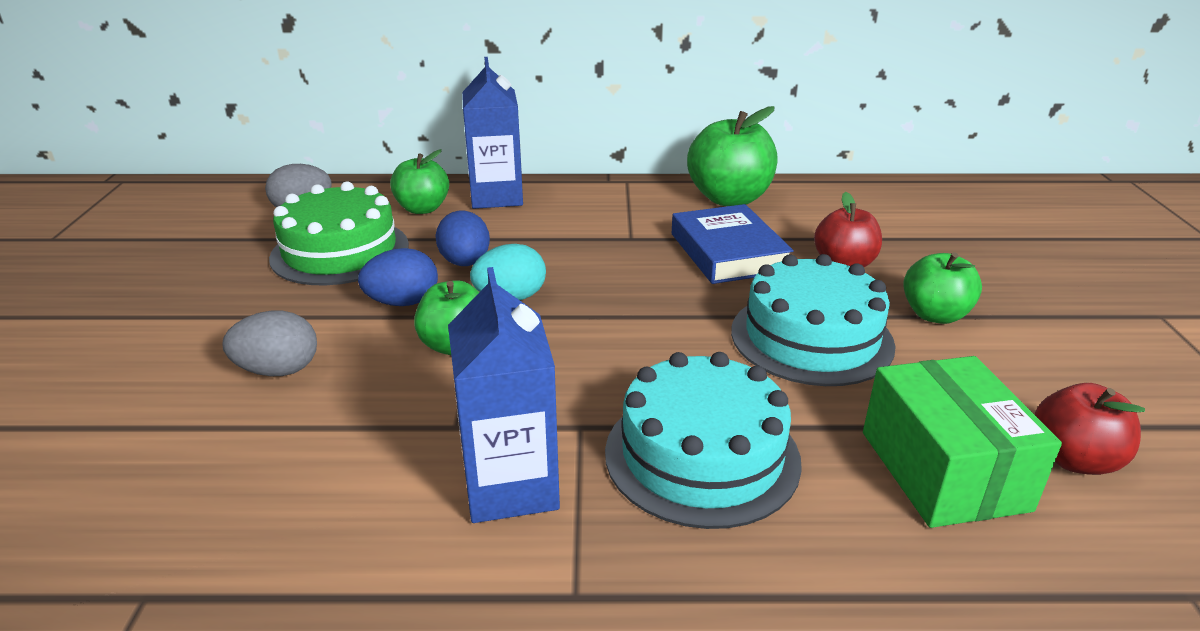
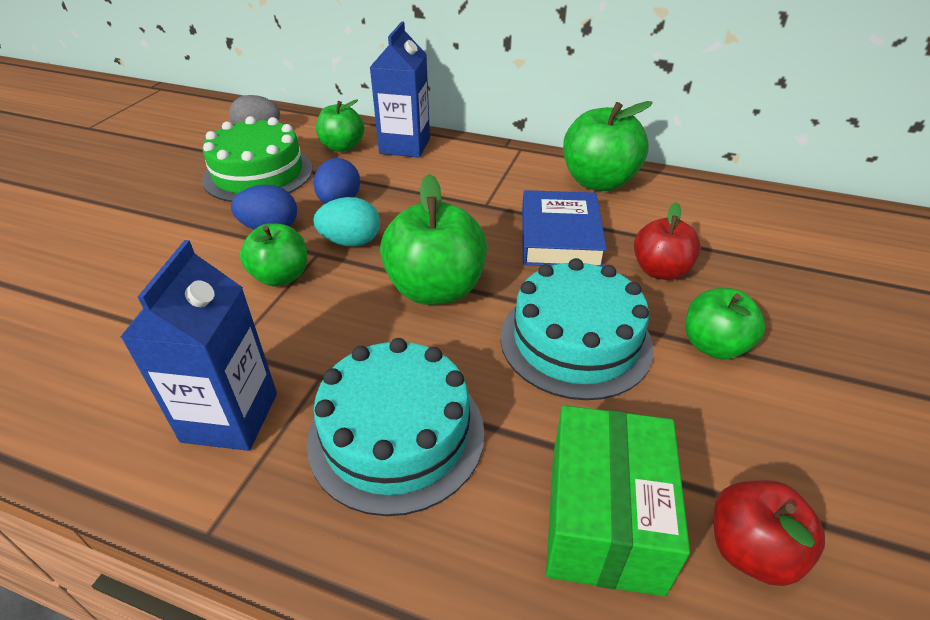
camera: 20 degrees right, 10 degrees up
(278, 370) = (147, 268): grey egg -> none
(639, 323) = (435, 289): none -> green apple

